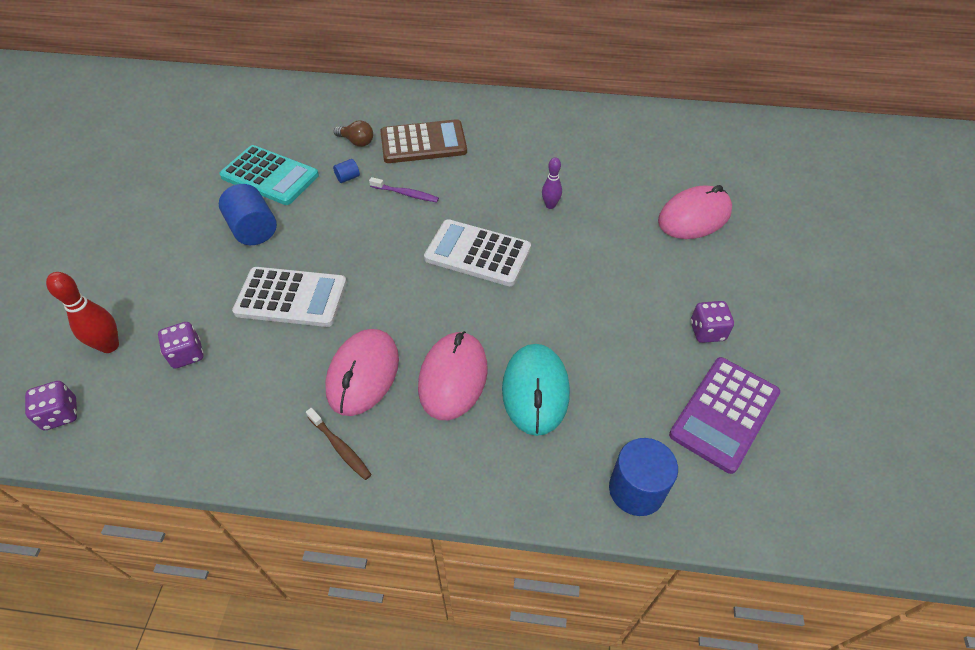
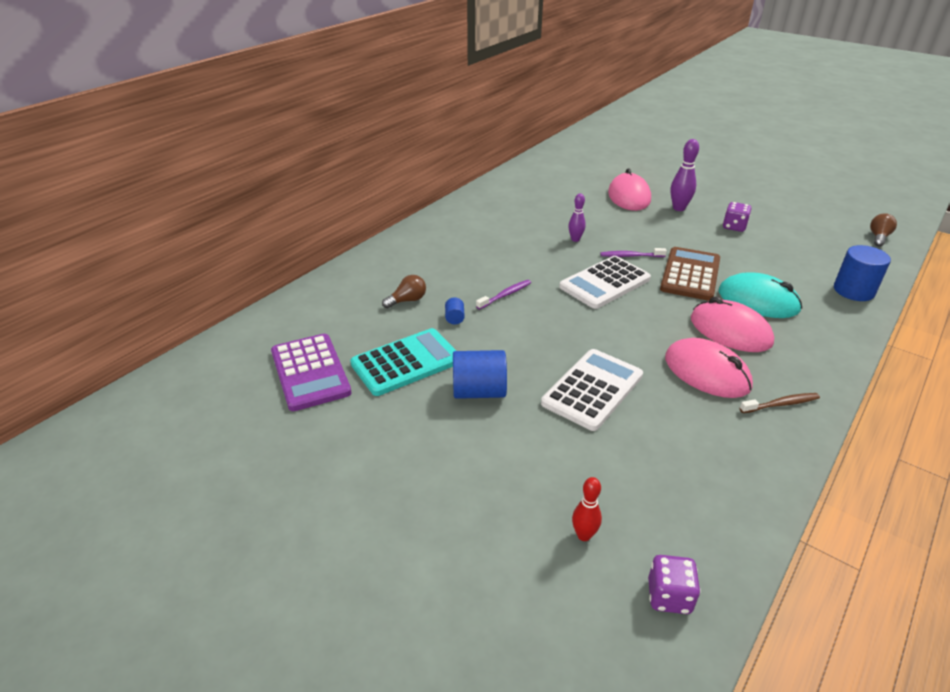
camera: 60 degrees left, 15 degrees down
(109, 346) = (584, 535): red bowling pin -> red bowling pin, size x0.65
(187, 354) = (629, 475): purple dice -> none
(423, 143) = (446, 269): brown calculator -> brown calculator (690, 274)
(550, 257) = (630, 256): none -> purple toothbrush
(708, 267) = (679, 208): none -> purple bowling pin
(724, 414) = (803, 244): purple calculator -> purple calculator (310, 372)
(833, 506) = (878, 237): none -> brown light bulb

